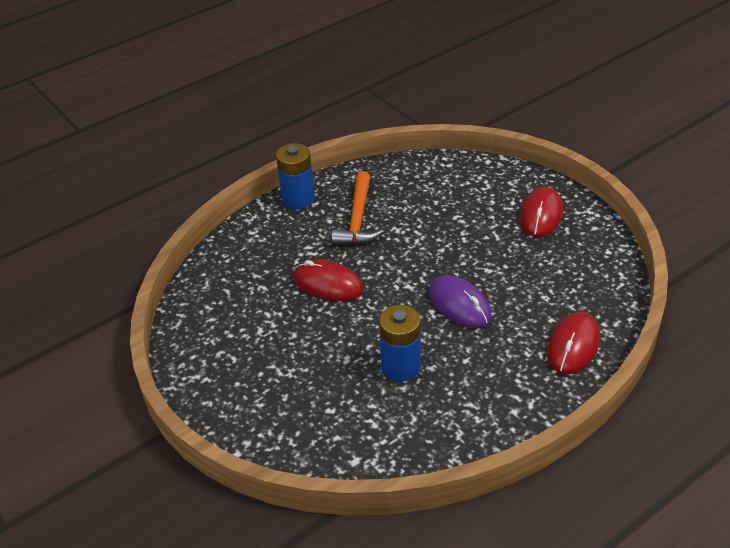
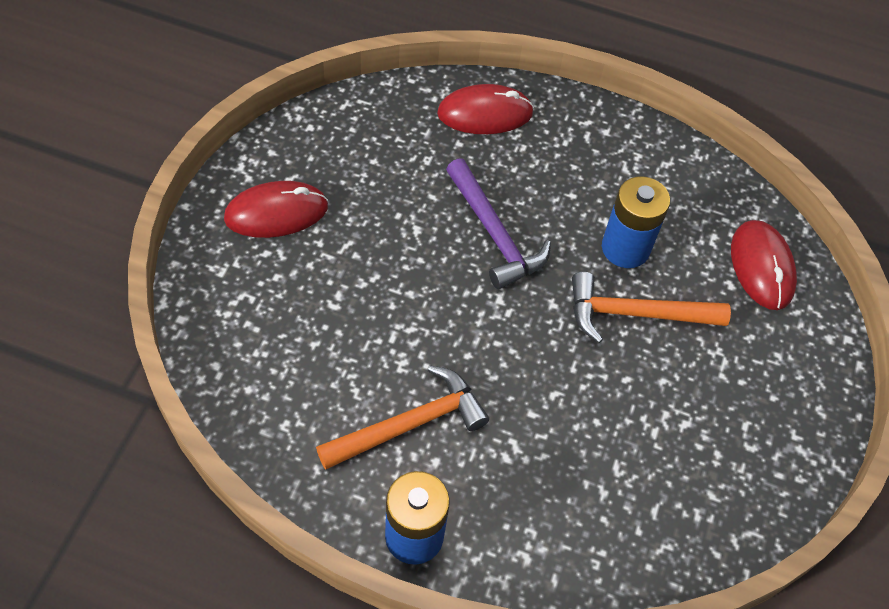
camera: 130 degrees left, 15 degrees up
(328, 284) = (557, 391): red mouse -> red mouse (761, 267)
(348, 345) = (636, 314): none -> orange hammer
(459, 304) = (494, 233): purple mouse -> purple hammer

